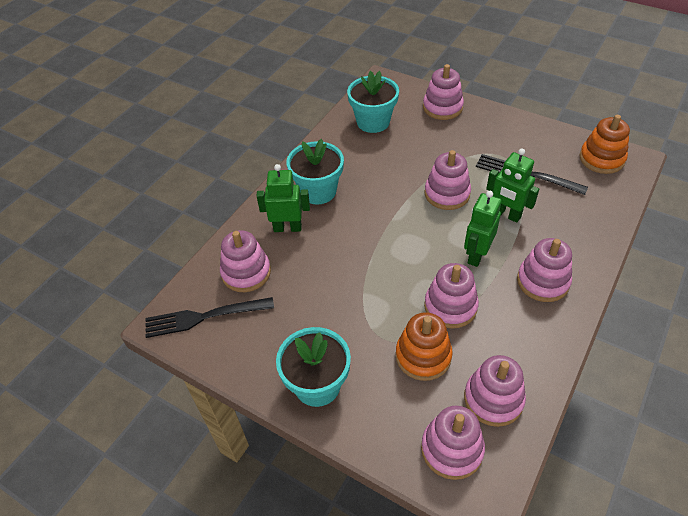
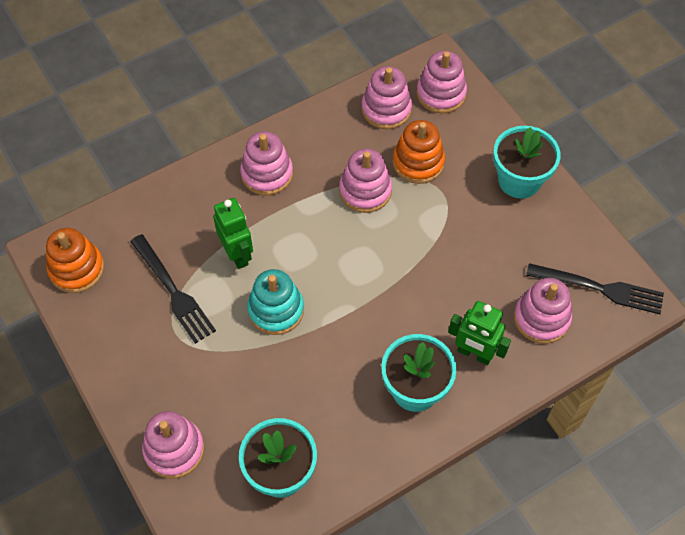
camera: 155 degrees left, 10 degrees up
(447, 194) = (276, 310): pink stacking toy -> turquoise stacking toy
(476, 255) = (303, 226): green robot -> none

